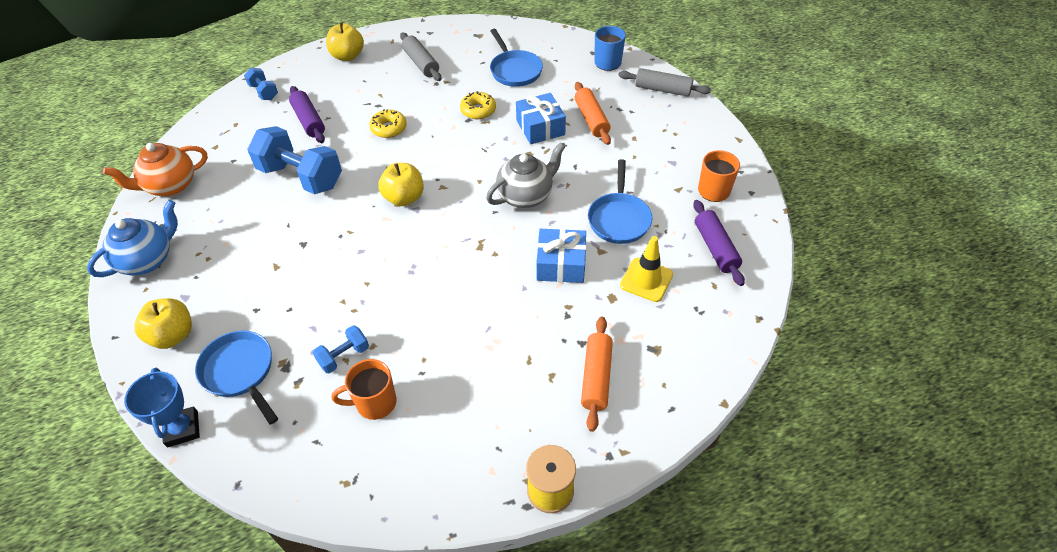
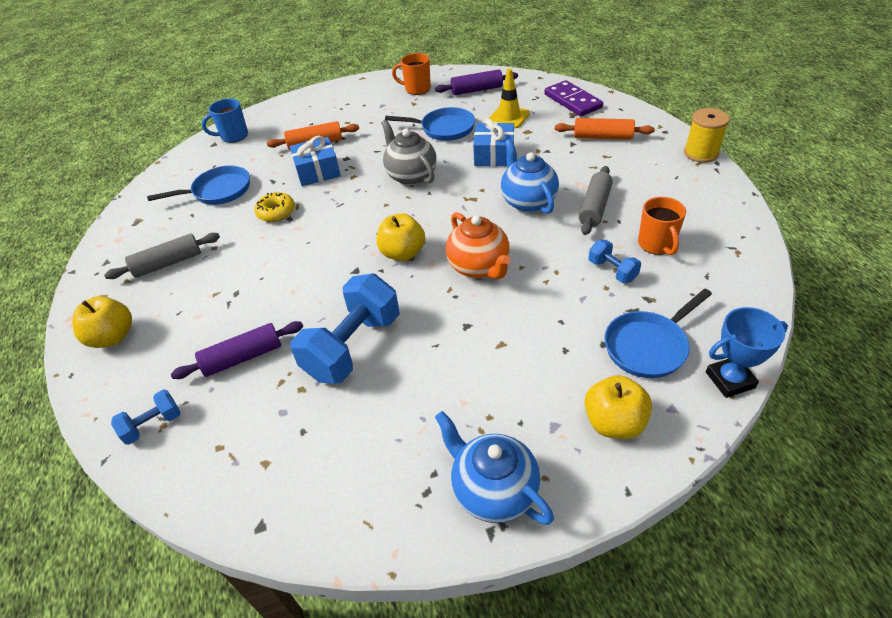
camera: 85 degrees left, 5 degrees down
(170, 186) = (343, 504): orange teapot -> orange teapot (479, 267)
(389, 128) = (284, 278): yellow donut -> none
(468, 292) = (527, 201): none -> blue teapot
(662, 89) = (287, 108): grey rolling pin -> grey rolling pin (594, 207)
(691, 352) = (572, 101): none -> purple domino

